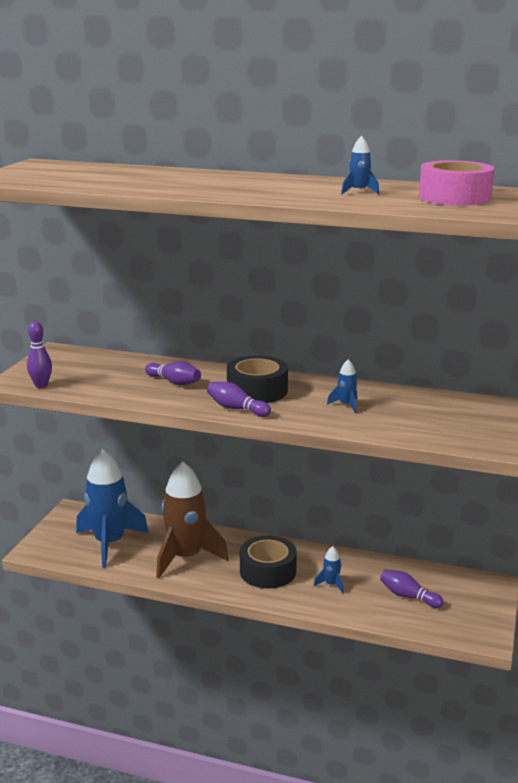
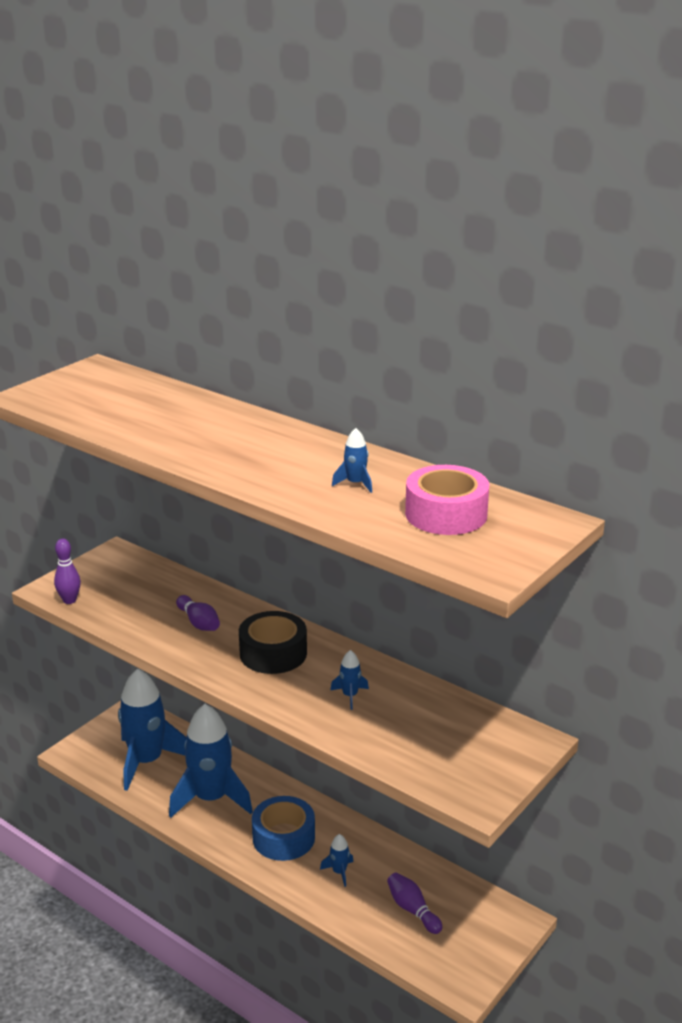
camera: 20 degrees right, 5 degrees up
(186, 557) = (211, 798): brown rocket -> blue rocket
(236, 409) = (233, 676): purple bowling pin -> none
(268, 571) = (283, 837): black tape -> blue tape

